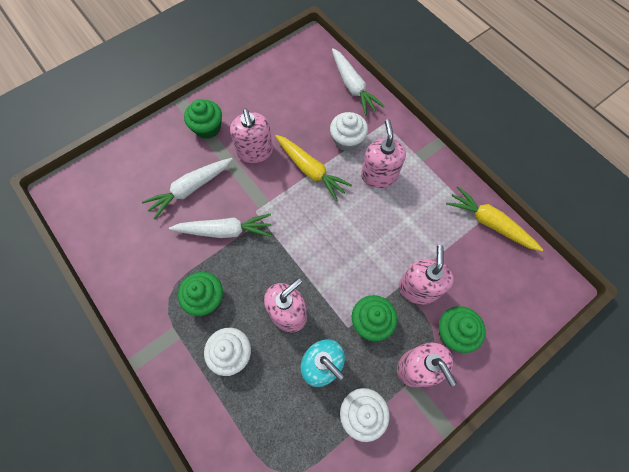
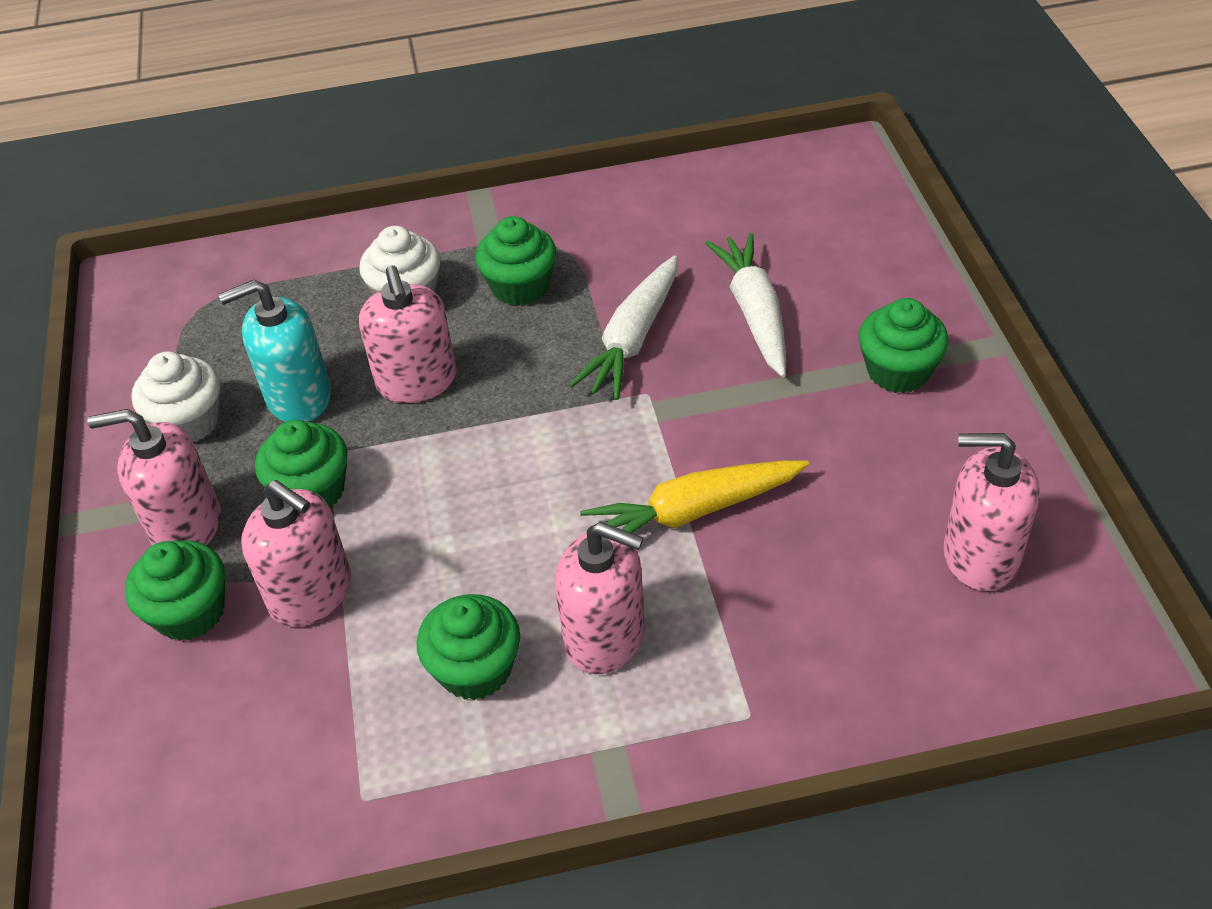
camera: 120 degrees right, 20 degrees down
(255, 151) = (794, 432): pink soap dispenser -> pink soap dispenser (980, 555)
(347, 140) = (738, 612): white cupcake -> none
(353, 86) = (907, 694): white carrot -> none
(415, 210) = (475, 669): none -> green cupcake
(490, 223) = (342, 814): yellow carrot -> none

